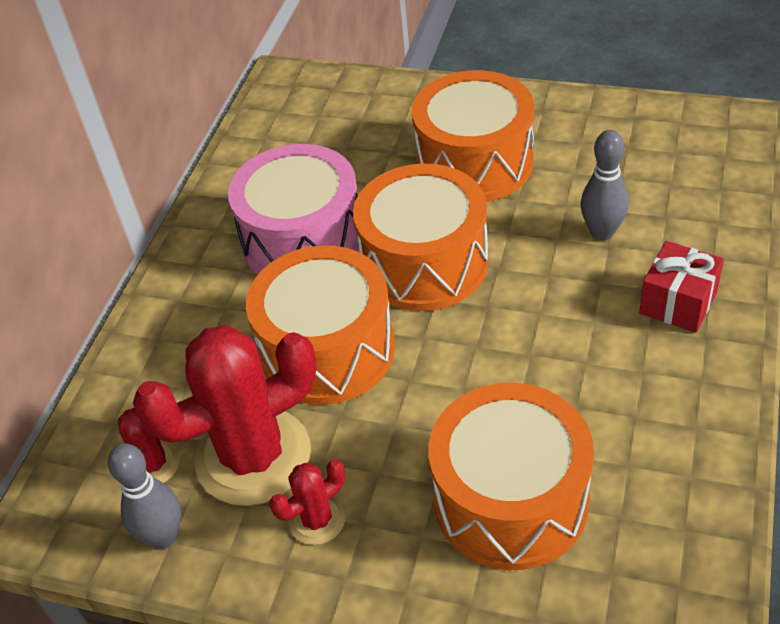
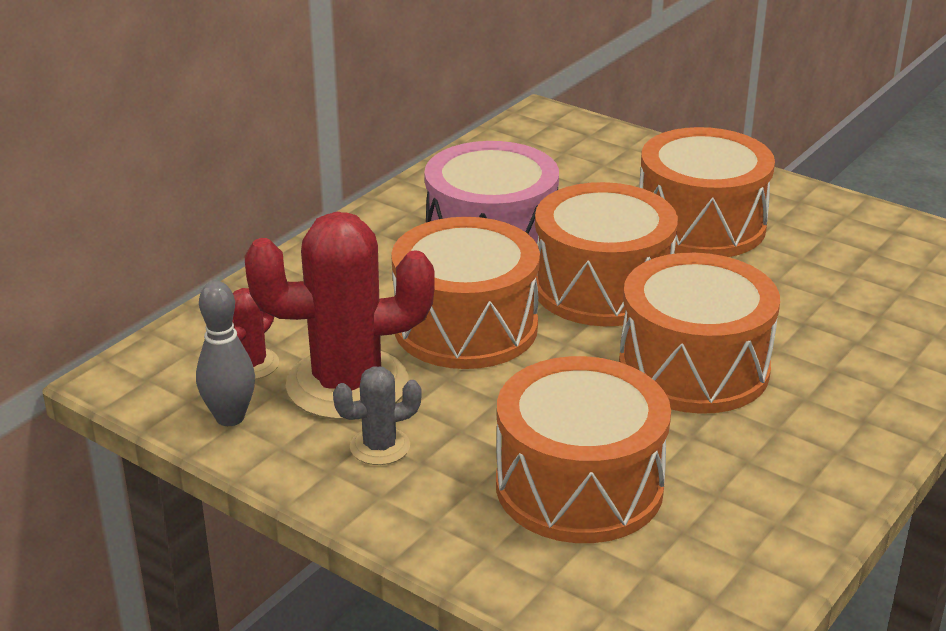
camera: 15 degrees right, 15 degrees down
(317, 520) = (380, 447): red cactus -> grey cactus
(543, 328) = (693, 368): none -> orange drum
(602, 232) = (802, 311): grey bowling pin -> none
(678, 302) = (850, 385): red gift -> none

